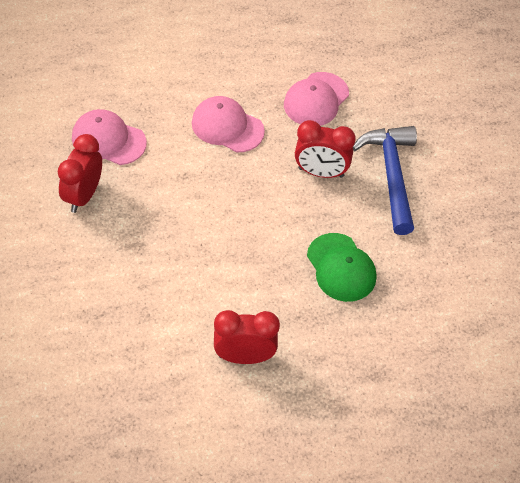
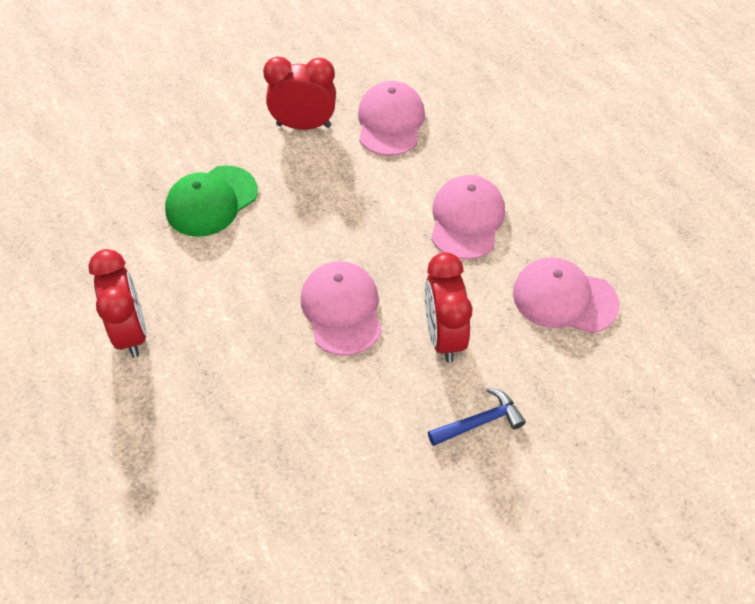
camera: 75 degrees right, 0 degrees up
(276, 222) = (342, 309): none -> pink cap
(341, 268) = (297, 400): green cap -> green cap (211, 201)
(392, 175) = (479, 422): blue hammer -> blue hammer, size x0.51

